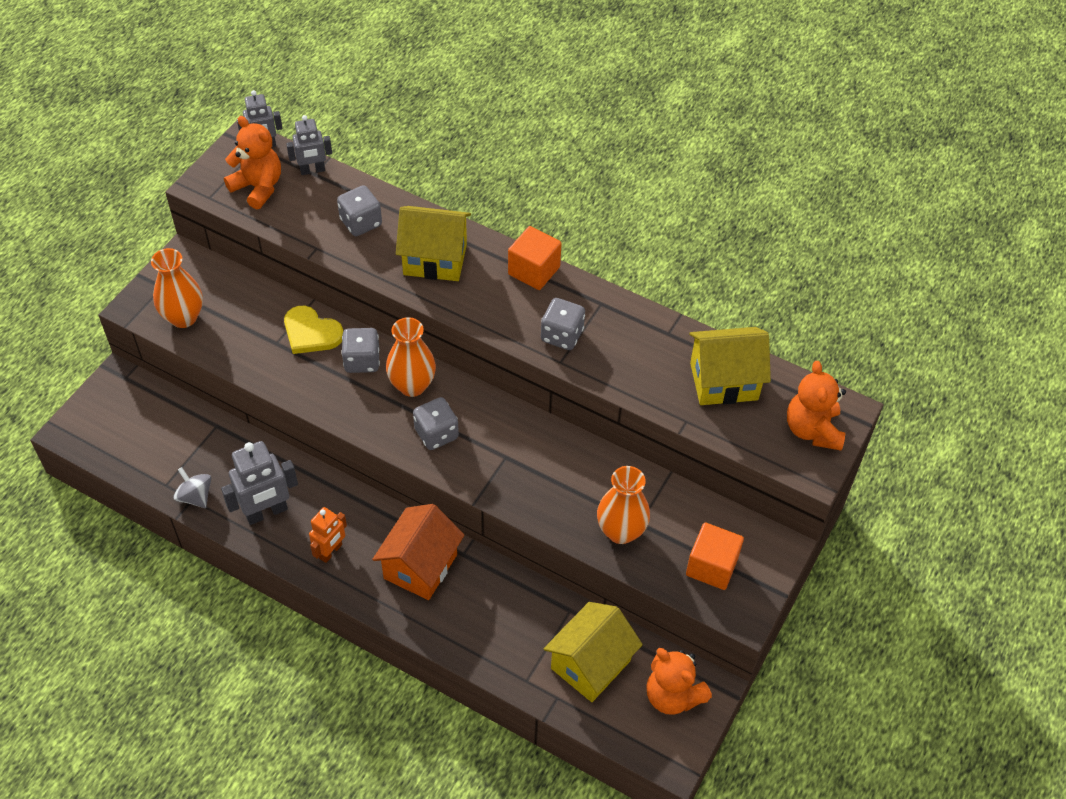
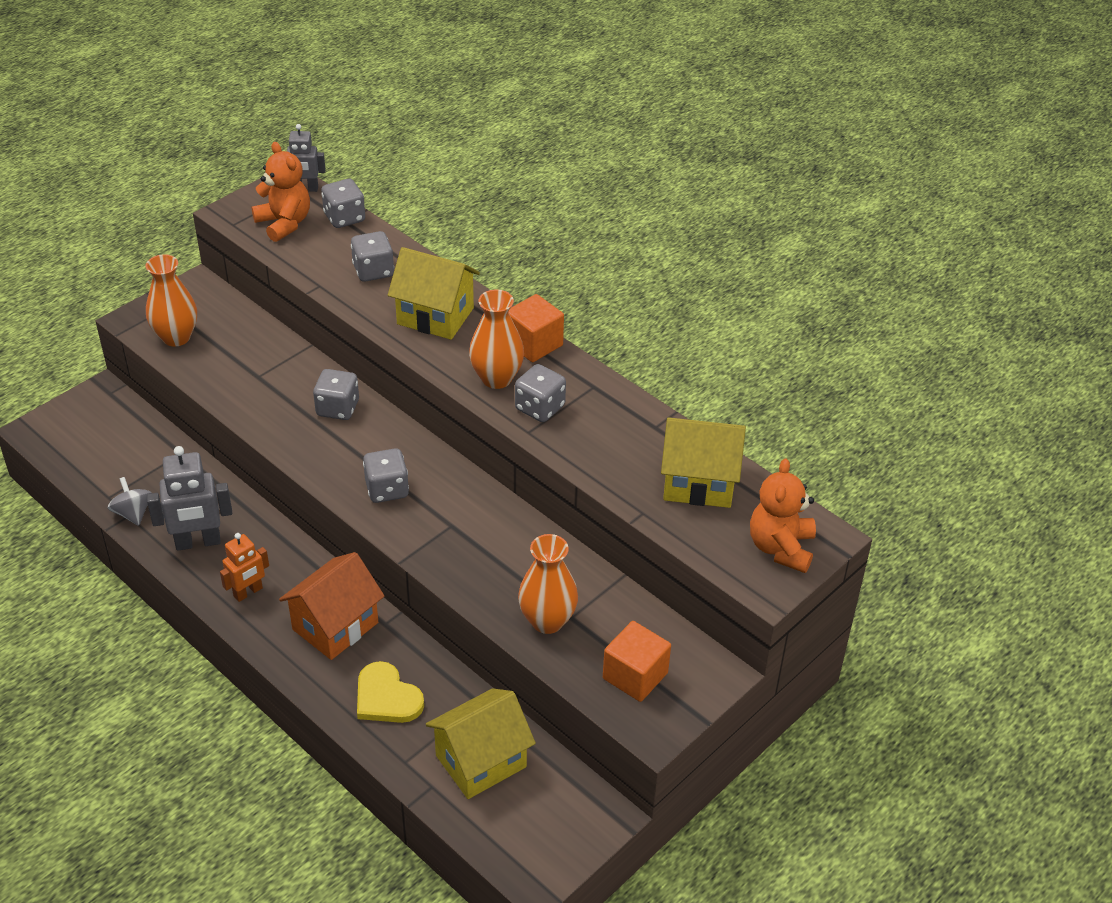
camera: 15 degrees right, 10 degrees down
(311, 333) = (296, 373): yellow heart -> yellow heart (386, 697)
(312, 170) = (344, 218): grey robot -> grey dice
(412, 385) = (380, 440): orange vase -> orange vase (496, 378)
(672, 695) = (560, 813): orange teddy bear -> none

